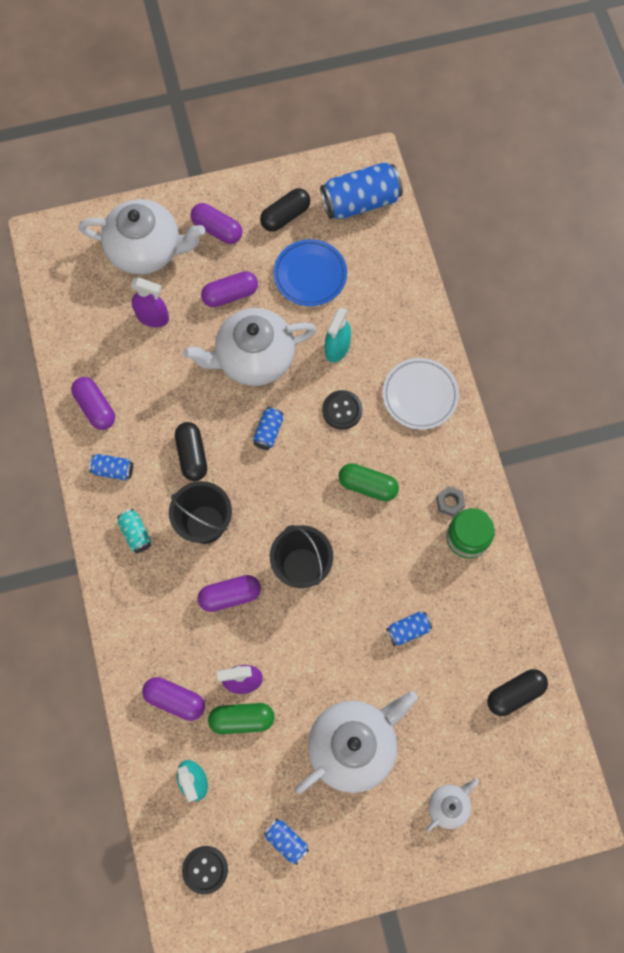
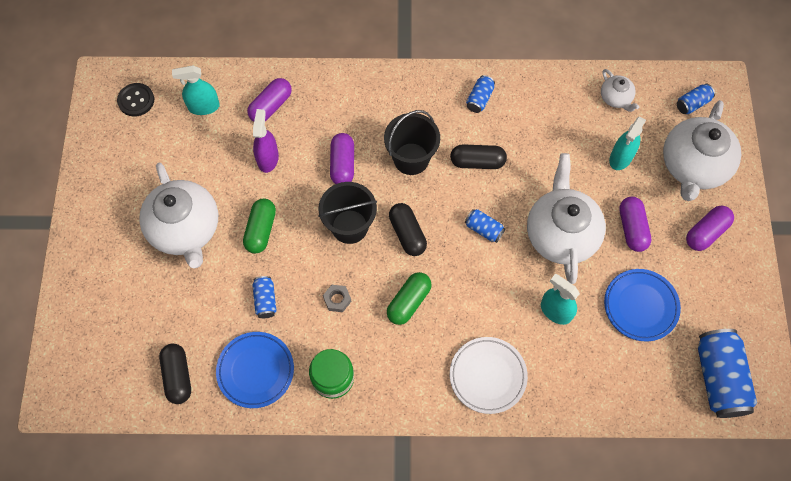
camera: 105 degrees right, 5 degrees down
(95, 407) = (541, 96): purple capsule -> none
(135, 533) = (418, 105): turquoise can -> none
(152, 317) = (621, 157): purple spray bottle -> turquoise spray bottle
(242, 719) = (238, 150): green capsule -> green capsule (261, 230)
(285, 216) = (712, 299): black capsule -> black capsule (407, 234)
(286, 841) = (133, 161): blue can -> blue can (692, 103)
(342, 410) = (489, 299): black button -> none
(448, 805) = (109, 291): white teapot -> white teapot (616, 98)
(450, 502) = (371, 372): grey nut -> grey nut (337, 299)
(484, 616) = (255, 371): none -> blue plate

